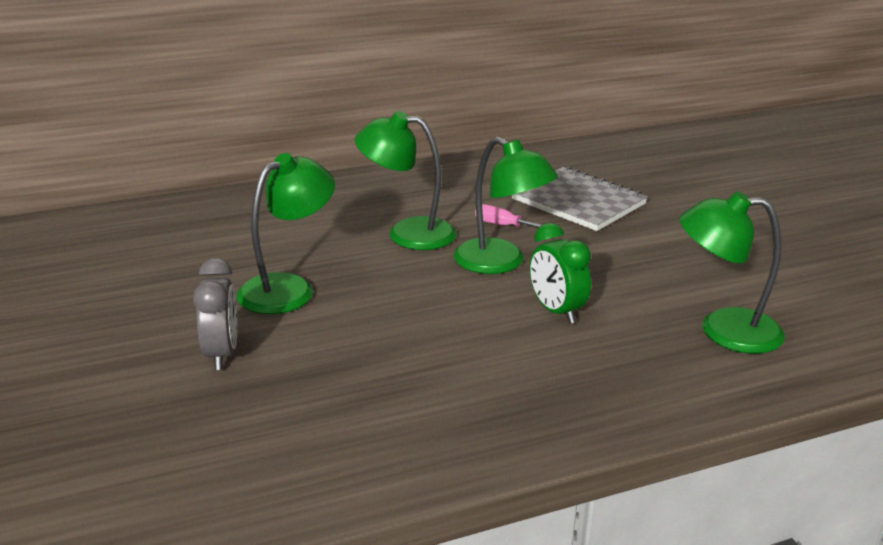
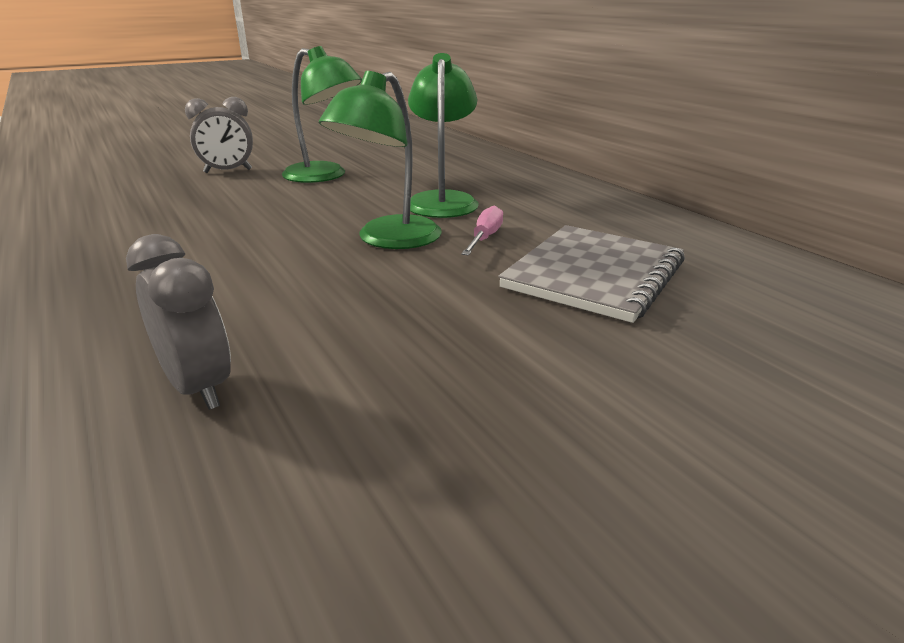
camera: 80 degrees right, 0 degrees up
(556, 311) = (275, 270): green clock -> none
(723, 330) = (198, 387): green lamp -> grey clock

